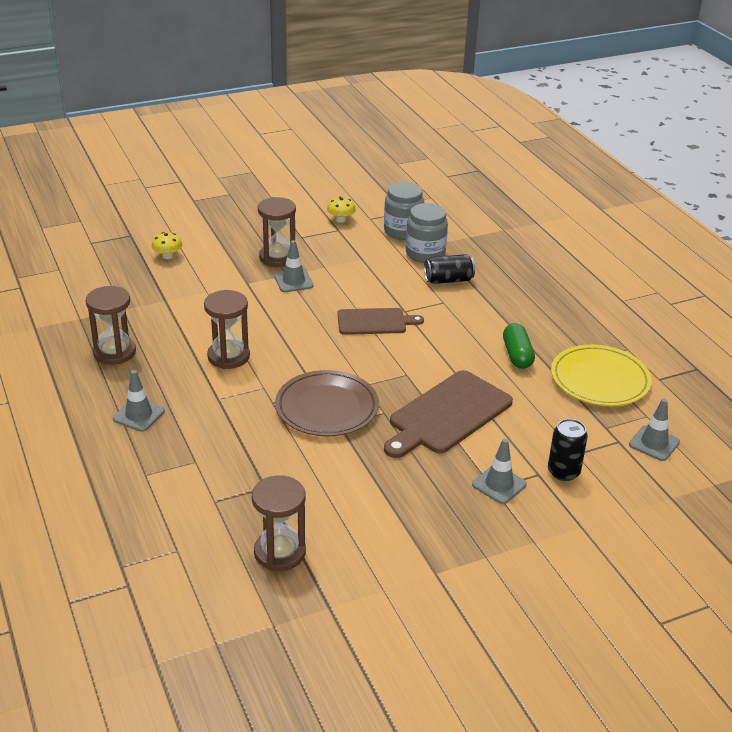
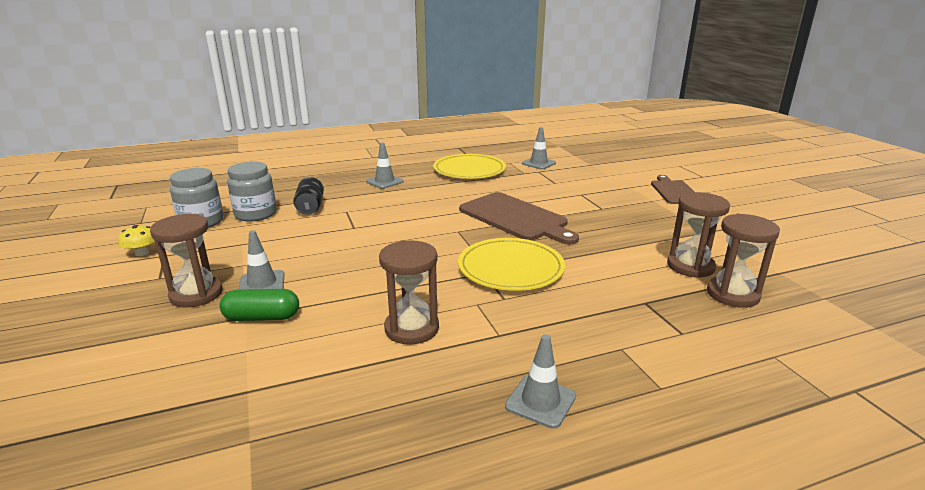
camera: 85 degrees left, 10 degrees down
(114, 352) = (379, 440): brown hourglass -> brown hourglass (690, 266)
(167, 256) = (108, 395): yellow mushroom -> none
(327, 407) = (510, 268): brown plate -> yellow plate
(374, 322) = (367, 241): brown cutting board -> brown cutting board (674, 191)
(499, 484) = (598, 206): grey traffic cone -> grey traffic cone (384, 181)
(517, 355) = (435, 190): green capsule -> green capsule (262, 317)
(563, 472) = (576, 187): black can -> none

